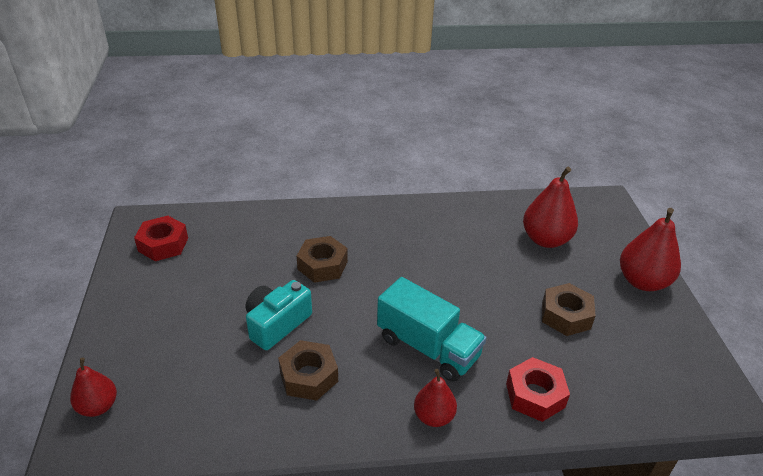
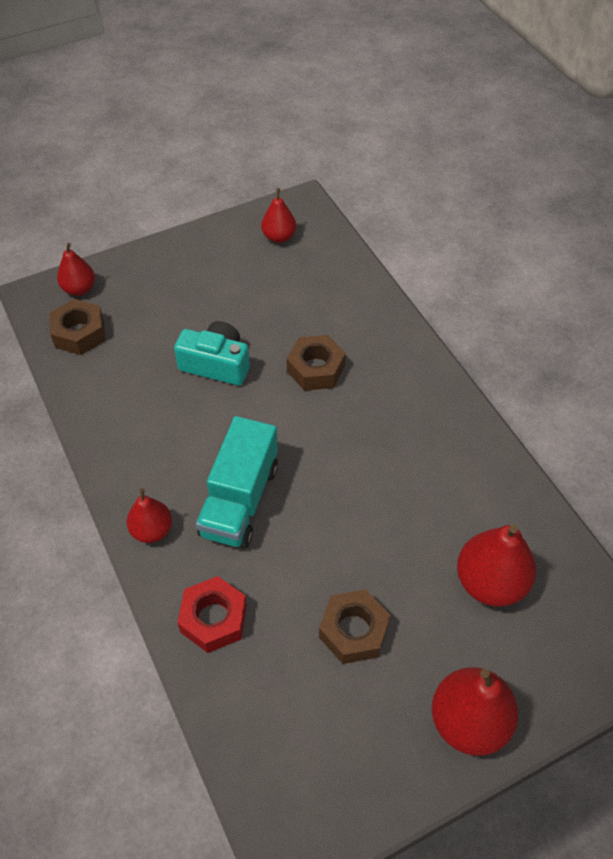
camera: 70 degrees right, 15 degrees up
(163, 244) = (279, 237): red nut -> red pear
(309, 376) = (162, 413): brown nut -> brown nut (79, 333)

